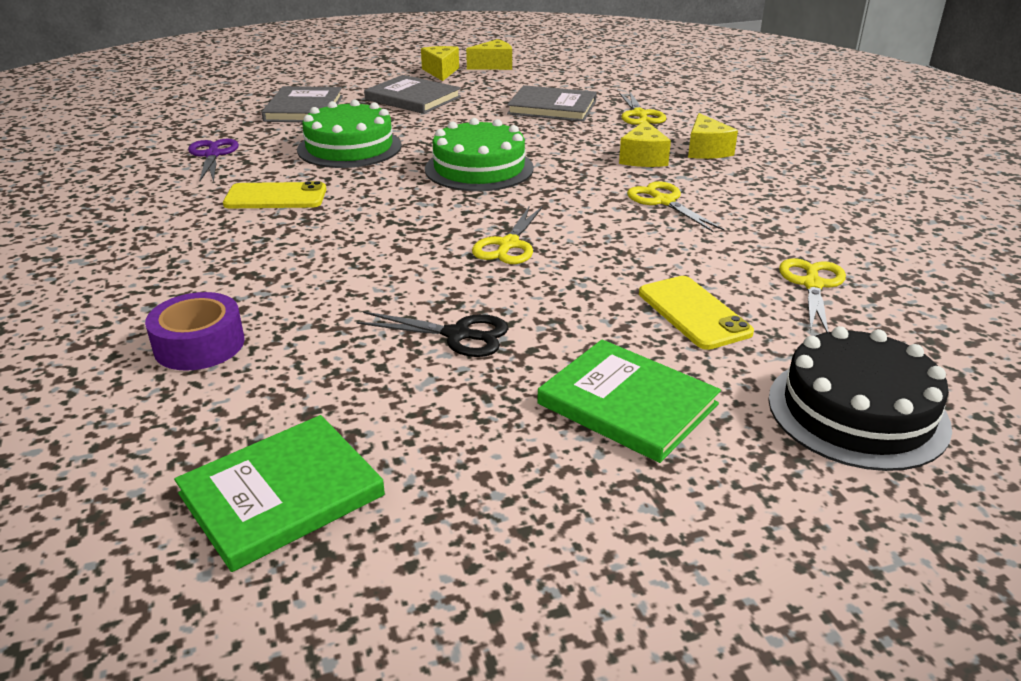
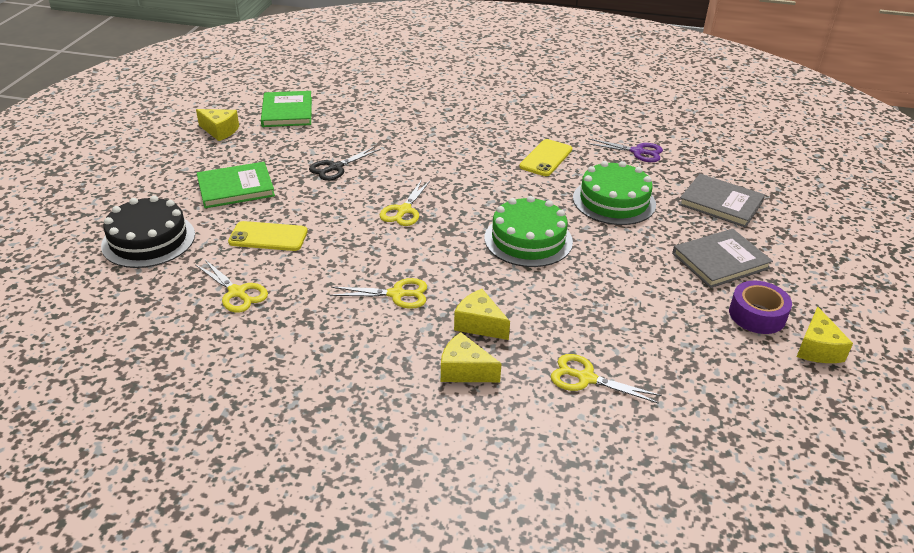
camera: 120 degrees right, 5 degrees up
(199, 345) = (401, 114): purple tape -> purple tape (757, 315)
(441, 72) = (806, 304): yellow cheese -> yellow cheese (220, 131)
(508, 245) = (404, 210): yellow scissors -> yellow scissors turned 120 degrees counterclockwise
(552, 107) = (644, 330): grey book -> none

